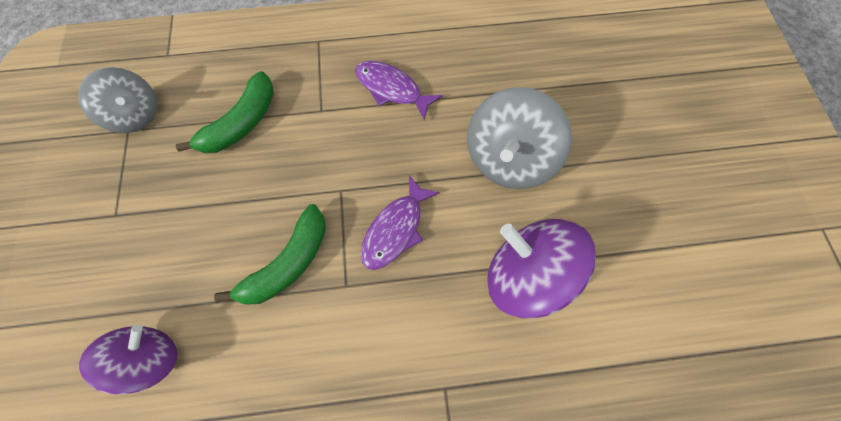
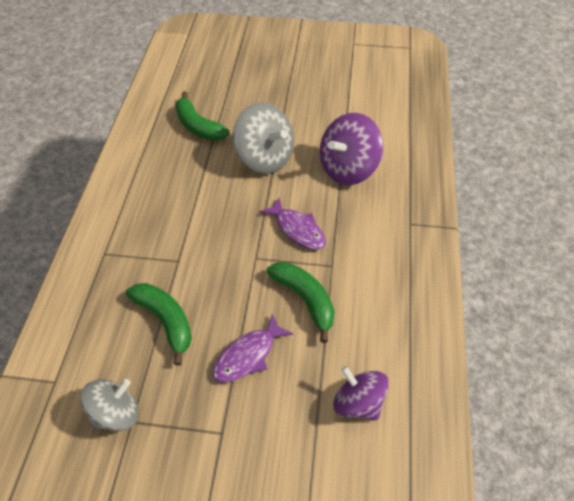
camera: 75 degrees left, 15 degrees down
(392, 89) = (179, 211): purple fish -> purple fish (248, 355)
(536, 67) = (198, 126): none -> green banana

